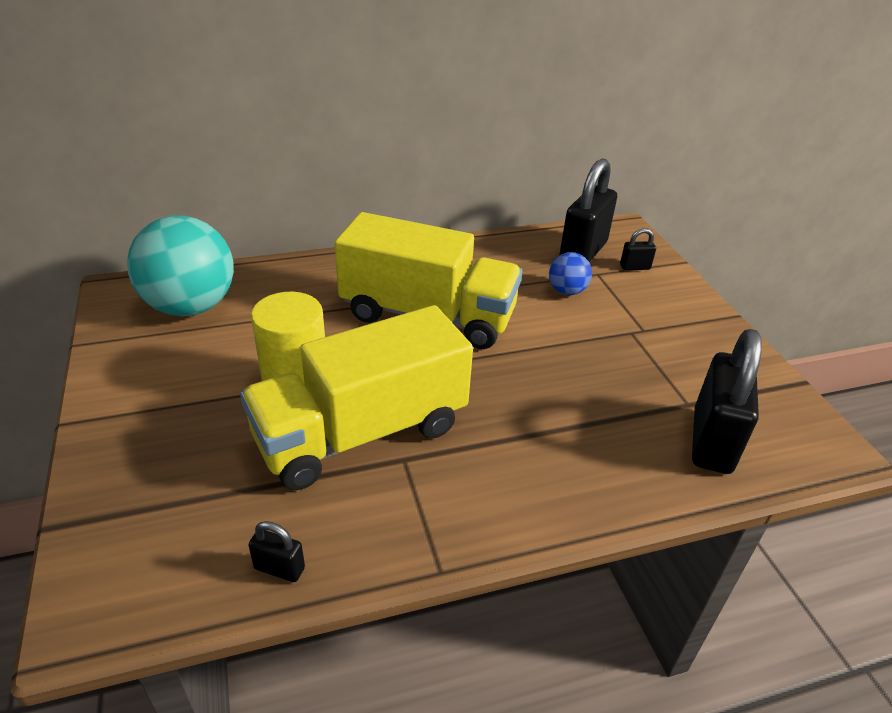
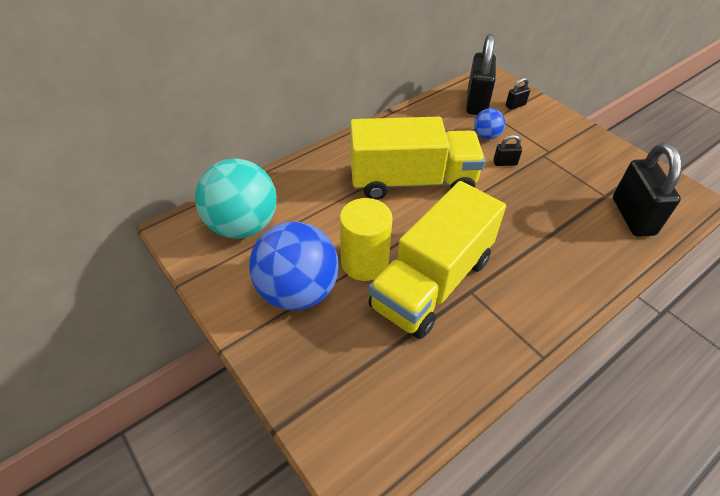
camera: 20 degrees left, 10 degrees up
(193, 391) = (298, 291): none -> blue ball
(279, 568) = (450, 393): black padlock -> black padlock (505, 163)

